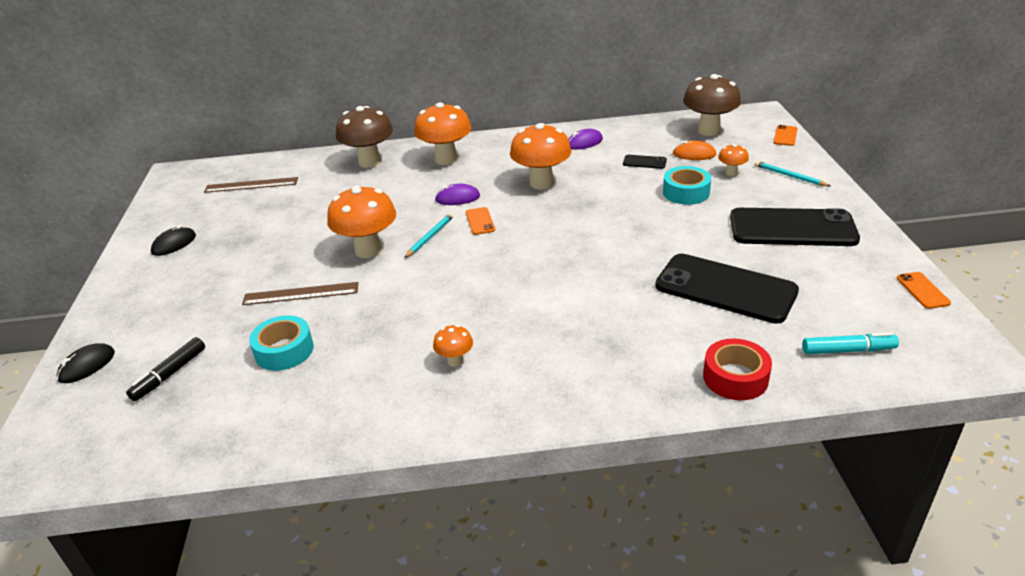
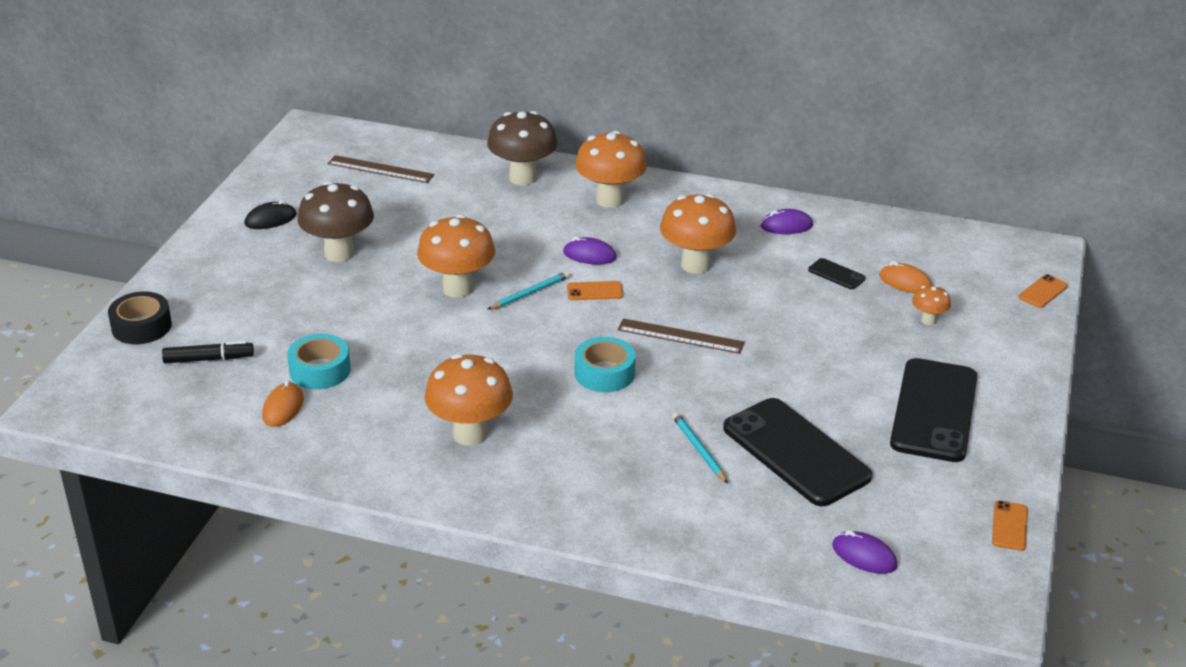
camera: 20 degrees right, 0 degrees up
(87, 366) = (141, 326): black mouse -> black tape
(169, 374) = (209, 359): black marker -> black marker turned 150 degrees counterclockwise
(266, 395) = (283, 408): none -> orange mouse
(301, 294) = (365, 316): brown ruler -> brown ruler (680, 336)
(455, 361) = (470, 434): orange mushroom -> orange mushroom, size x2.07
(480, 221) = (594, 291): orange phone -> orange phone turned 75 degrees clockwise
(686, 192) = (851, 328): turquoise tape -> turquoise tape (604, 373)
(708, 131) = (952, 255): brown mushroom -> brown mushroom (339, 253)
(735, 377) = (725, 541): red tape -> none
(789, 176) = (995, 346): turquoise pencil -> turquoise pencil (699, 450)
(792, 228) = (934, 410): black phone -> black phone turned 75 degrees clockwise
(848, 350) = (864, 556): turquoise marker -> purple mouse

